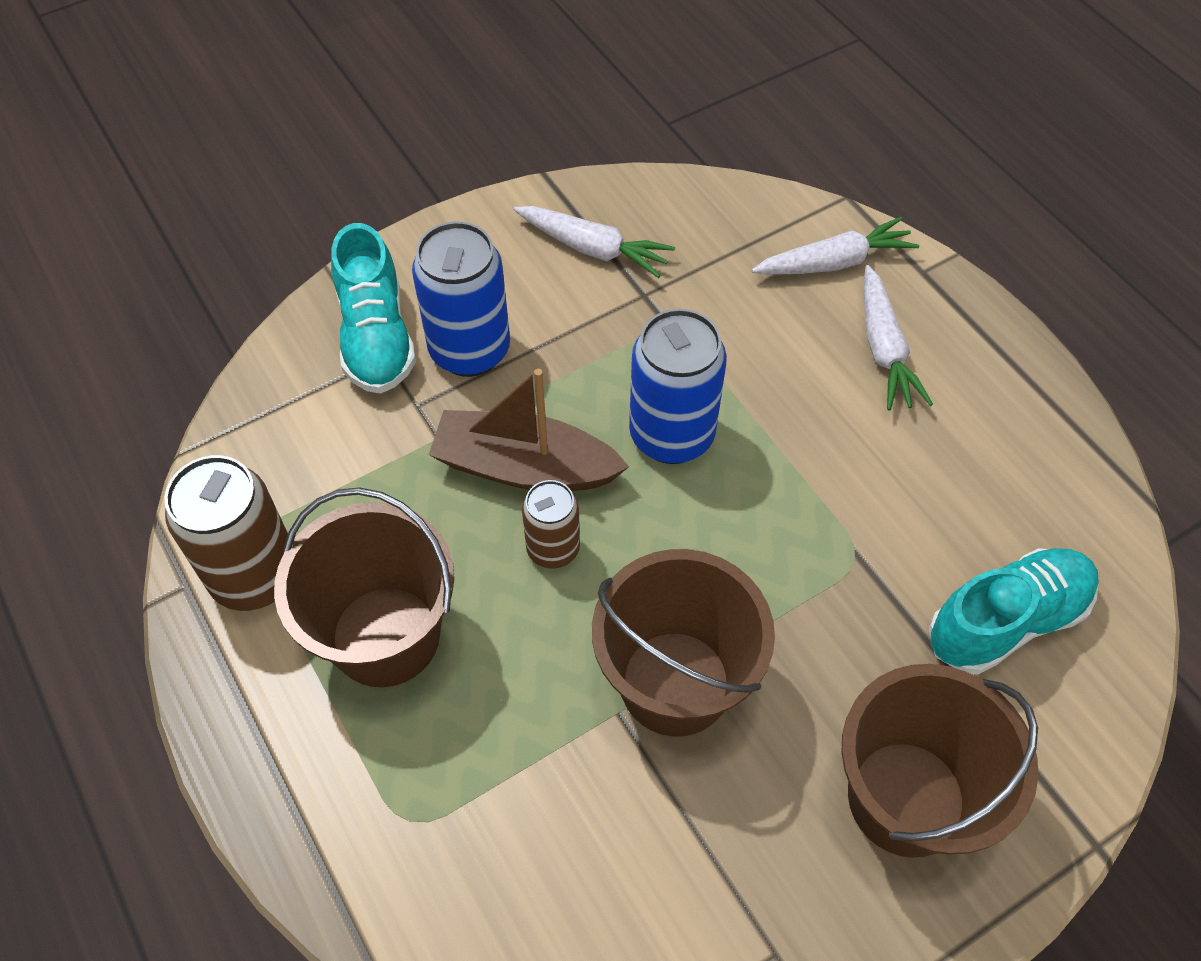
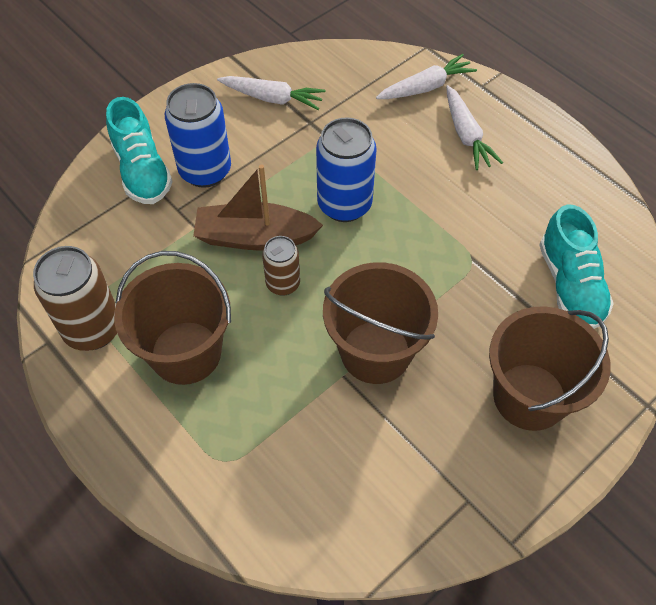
camera: 10 degrees left, 0 degrees up
(1006, 621) = (570, 284): turquoise shoe -> turquoise shoe turned 120 degrees clockwise

